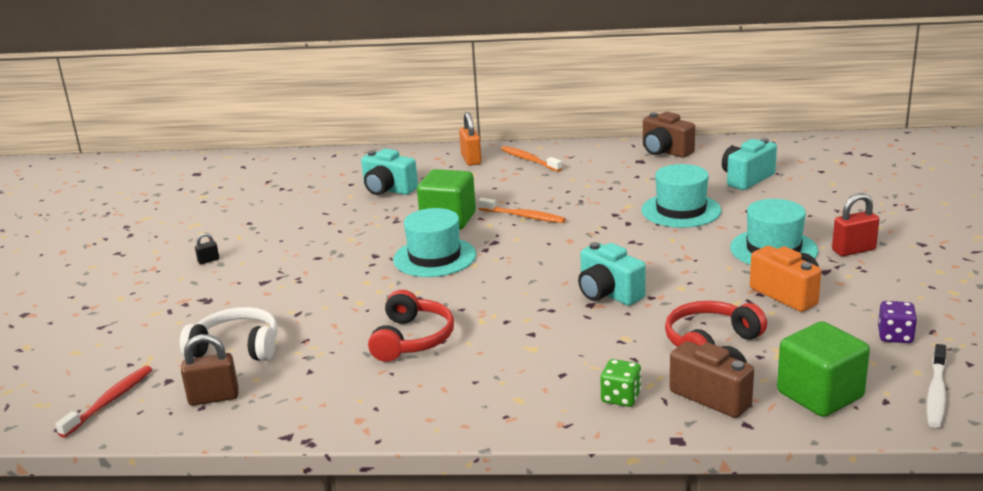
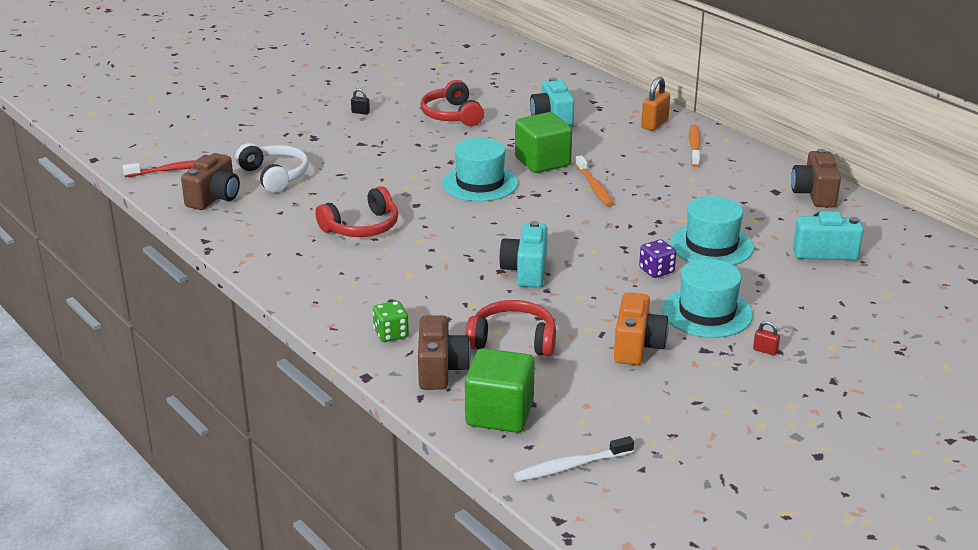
camera: 45 degrees right, 5 degrees up
(214, 398) = (214, 198): brown padlock -> brown camera
(299, 224) = (451, 115): none -> red headphones
(853, 250) = (765, 350): red padlock -> red padlock, size x0.52
(895, 336) = (638, 419): purple dice -> purple dice (656, 271)

